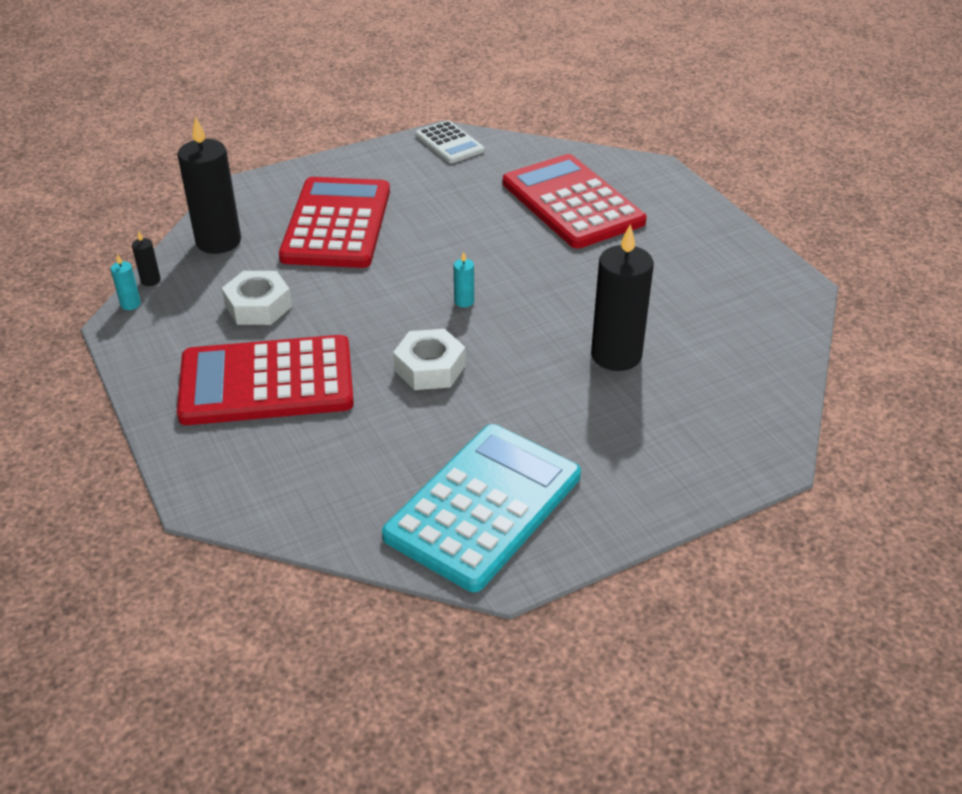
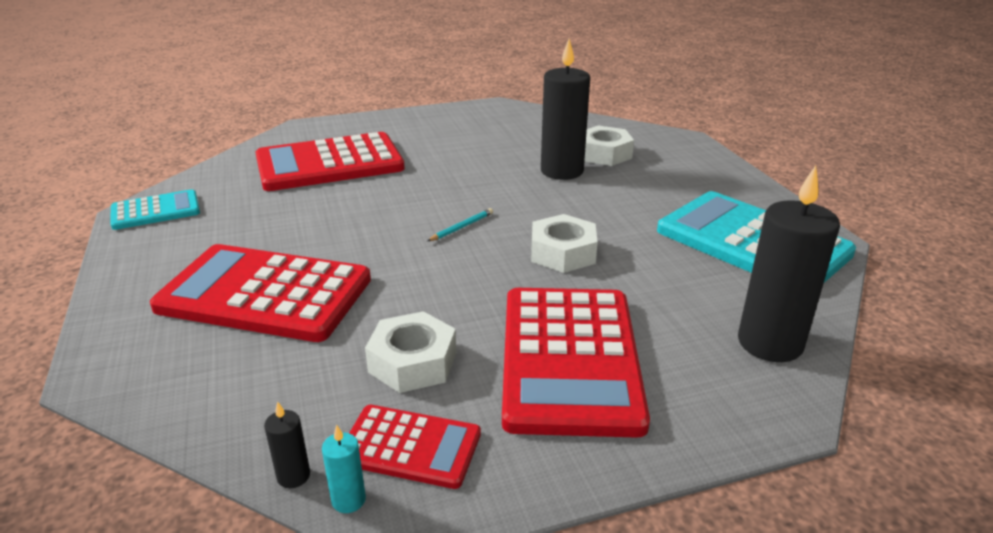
camera: 80 degrees left, 10 degrees down
(173, 319) = (410, 447): none -> red calculator
(218, 241) = (232, 398): black candle -> black candle (770, 343)
(449, 143) = (156, 211): white calculator -> turquoise calculator
(464, 301) = (461, 227): turquoise candle -> turquoise pencil
(682, 386) = (604, 154): none -> white nut

